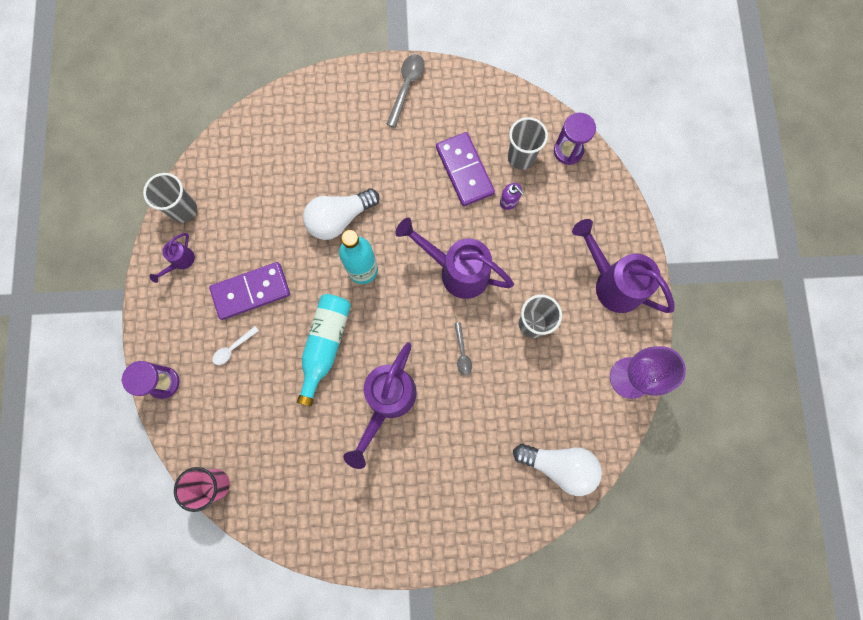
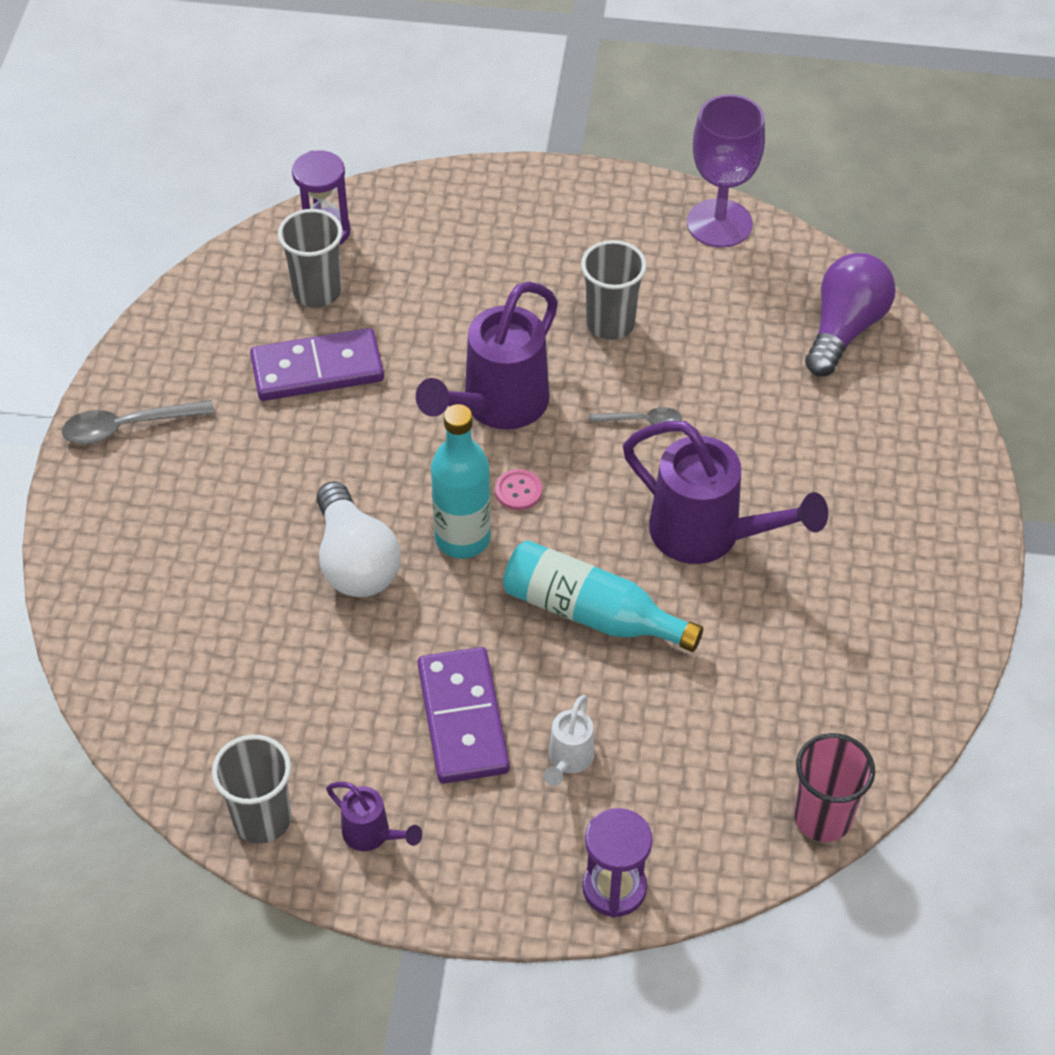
camera: 80 degrees left, 25 degrees down
(233, 348) = (568, 761): white spoon -> white watering can
(399, 293) = (518, 491): none -> pink button
(406, 87) = (128, 427): grey spoon -> grey spoon turned 45 degrees counterclockwise
(509, 201) = (391, 319): purple soap dispenser -> none
(559, 465) = (844, 329): white light bulb -> purple light bulb
(612, 282) = (563, 218): purple watering can -> none

